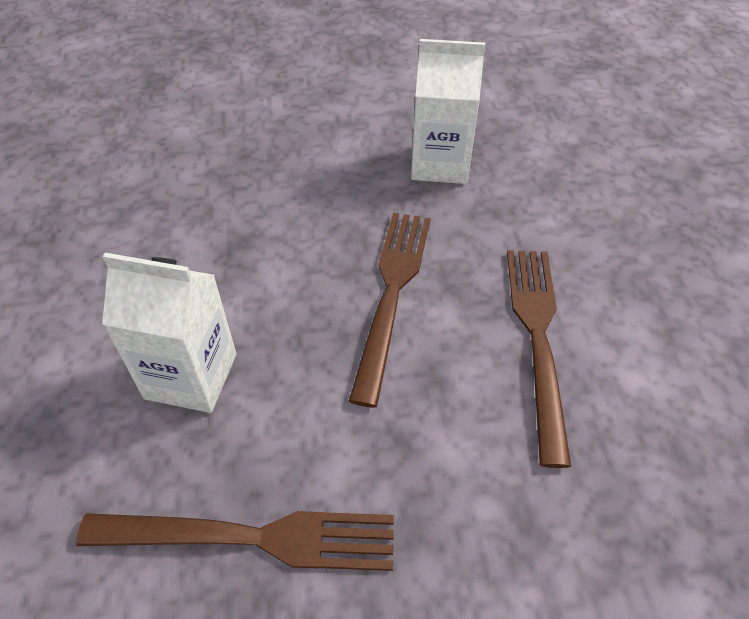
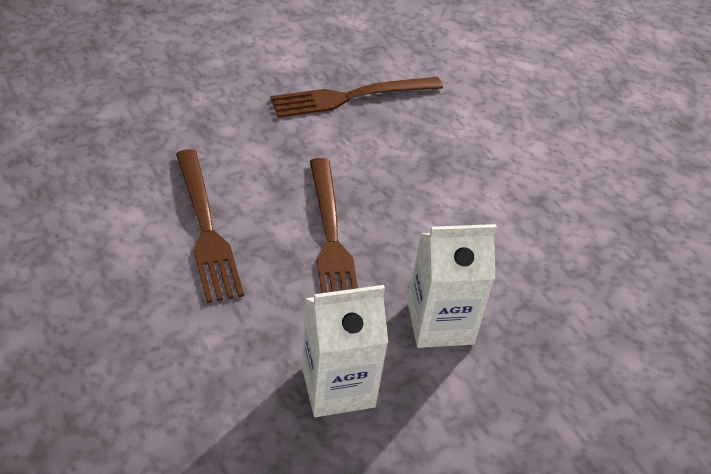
camera: 155 degrees right, 5 degrees down
(191, 376) = (440, 158): white carton -> white carton (440, 323)

